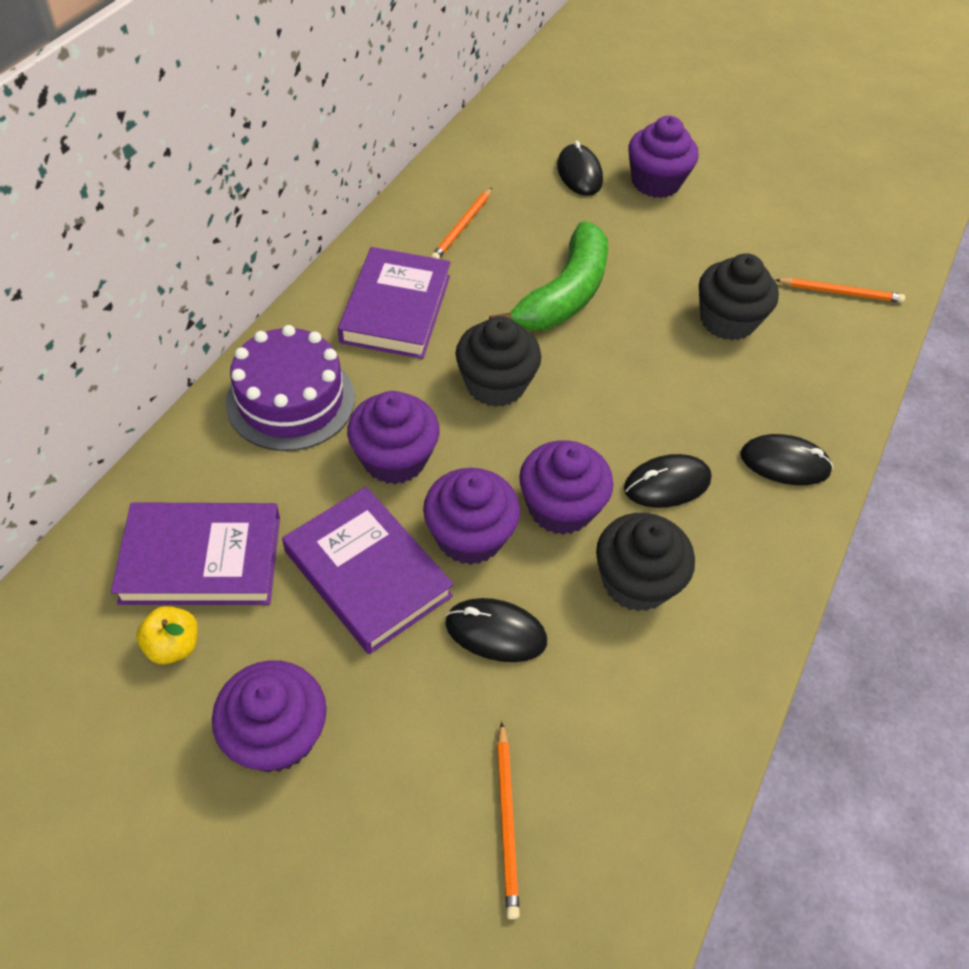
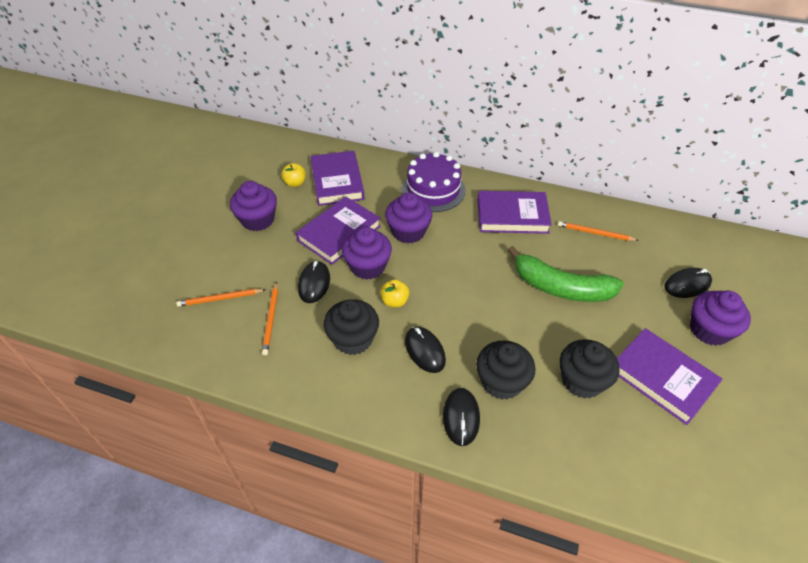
camera: 85 degrees right, 5 degrees down
(495, 384) = (473, 264): black cupcake -> black cupcake (501, 382)
(560, 507) = (395, 301): purple cupcake -> yellow apple
(725, 246) = (662, 378): none -> purple book
(840, 292) = (654, 462): orange pencil -> orange pencil (271, 319)

